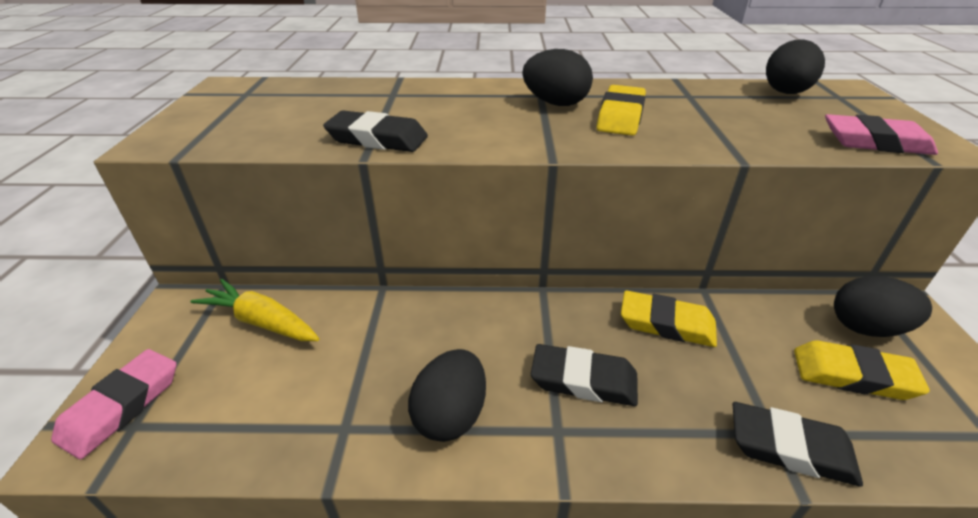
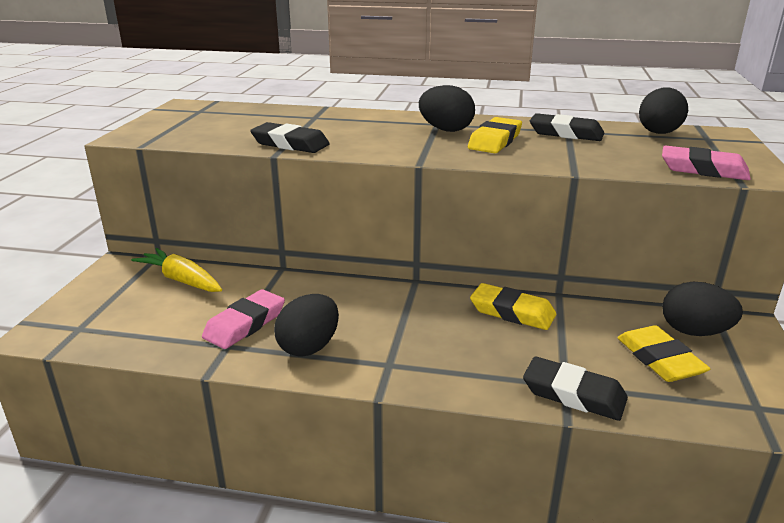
camera: 10 degrees right, 10 degrees down
(121, 406) = (72, 317): pink eraser -> pink eraser (245, 324)
(583, 380) = (423, 338): black eraser -> black eraser (566, 133)
(853, 375) = (659, 359): yellow eraser -> yellow eraser turned 45 degrees clockwise

